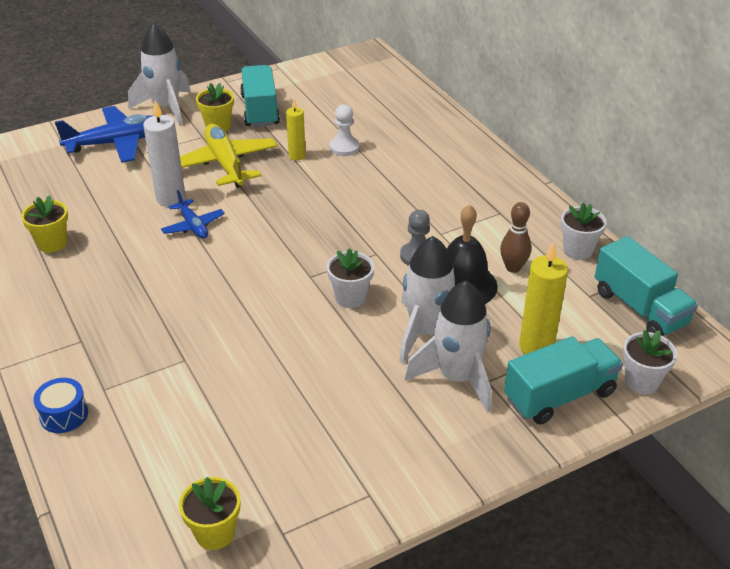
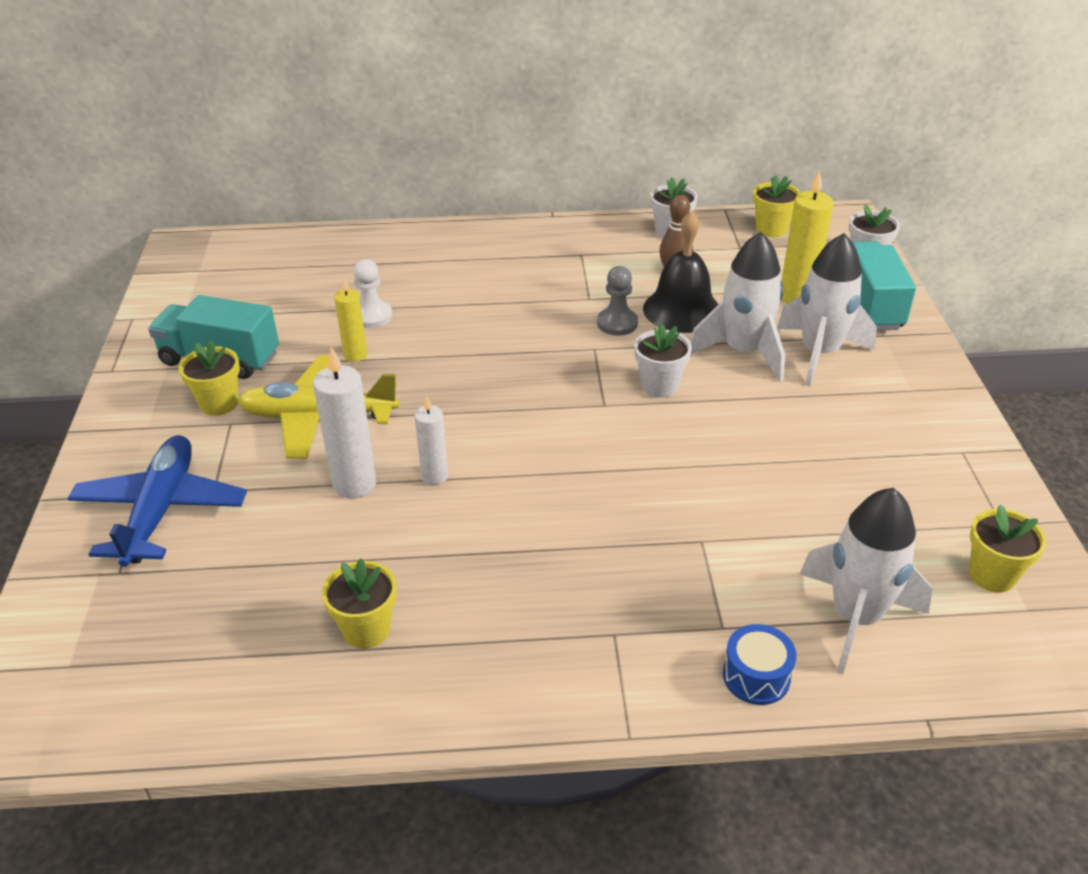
camera: 65 degrees left, 0 degrees up
(166, 108) = (118, 441): white rocket -> white rocket (855, 617)
(193, 226) = (434, 476): blue plane -> white candle
(639, 308) = (771, 229): turquoise truck -> yellow flower pot

